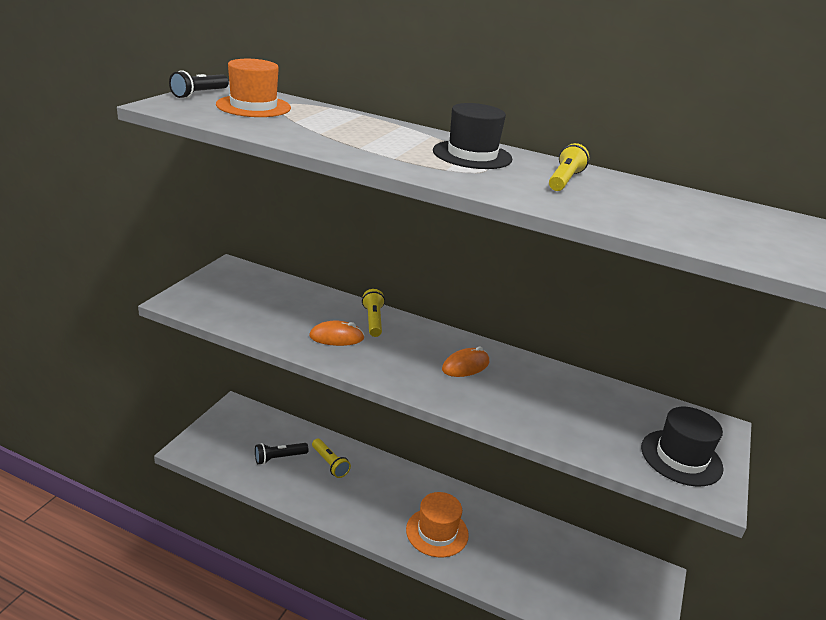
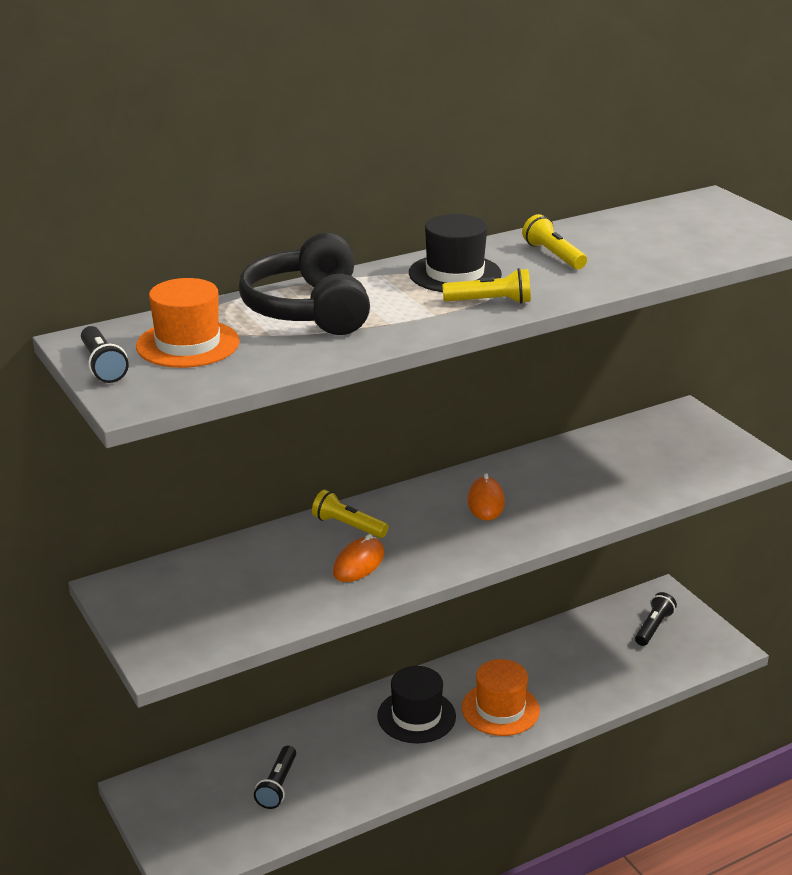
camera: 50 degrees left, 0 degrees up
(330, 463) = (327, 745): yellow flashlight -> yellow flashlight (490, 302)
(346, 126) = (309, 309): none -> black headphones
(613, 585) = (653, 627): none -> black flashlight
(681, 457) = (707, 452): black hat -> black hat (416, 716)

